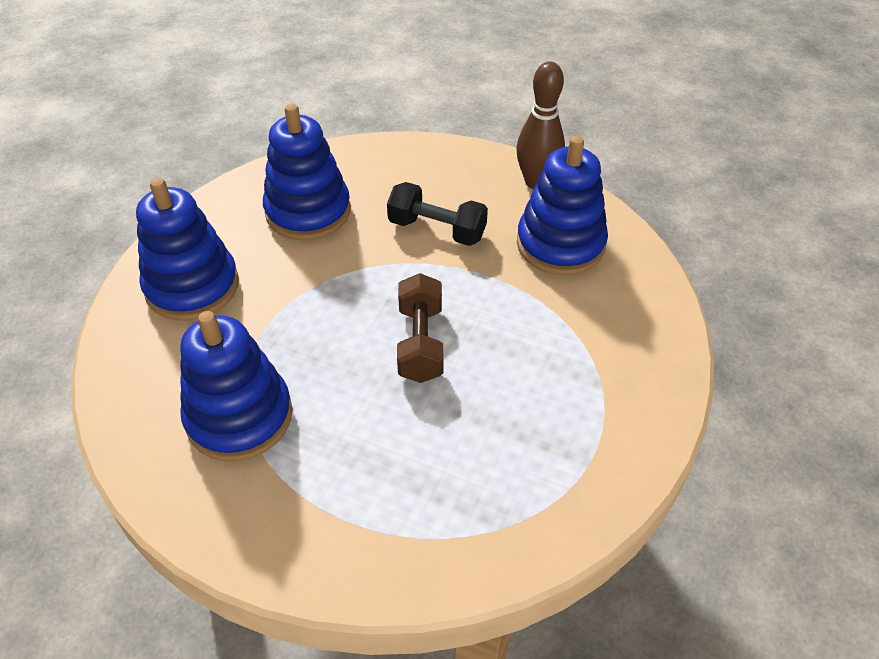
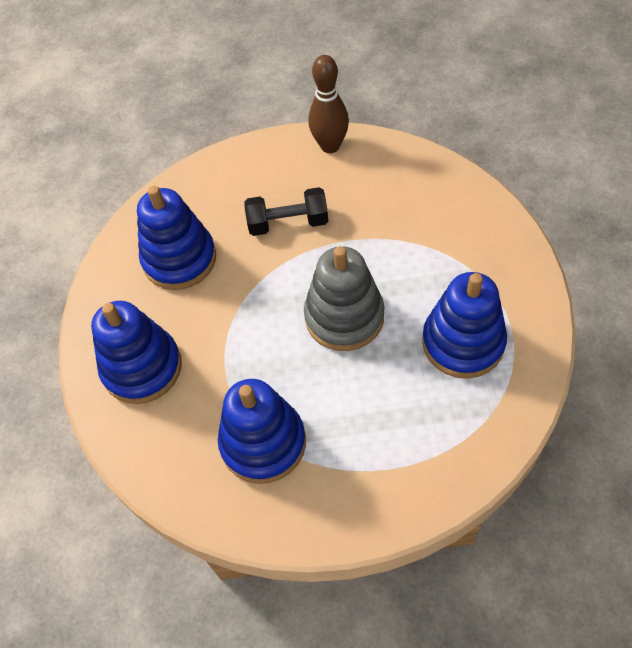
camera: 25 degrees left, 10 degrees up
(420, 343) = (344, 317): brown dumbbell -> grey stacking toy
(560, 244) = (383, 188): blue stacking toy -> blue stacking toy (463, 342)

